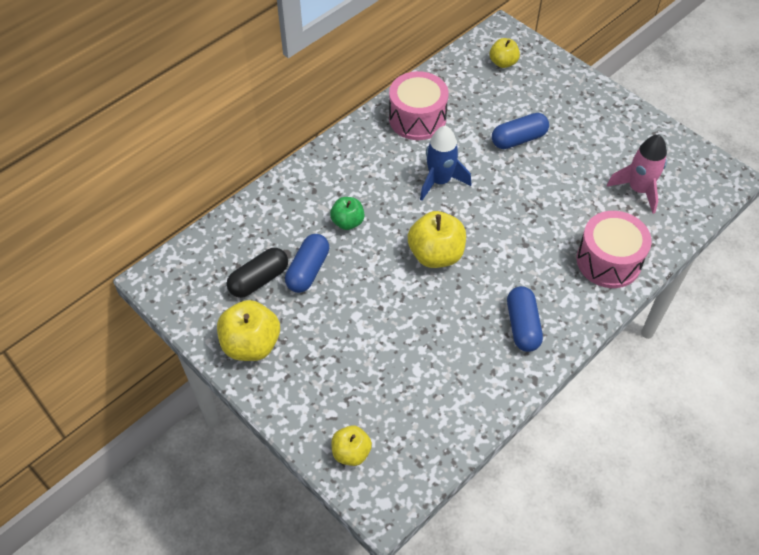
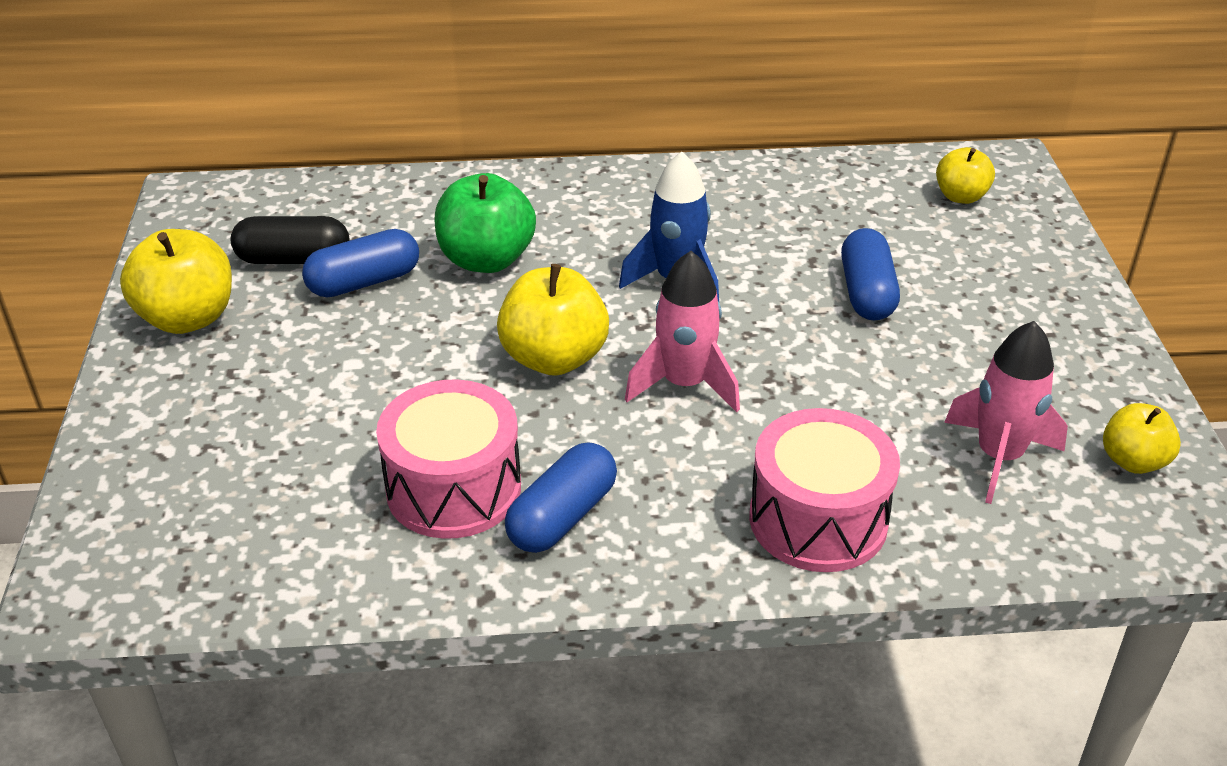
camera: 40 degrees right, 15 degrees down
(347, 222) = (486, 259): green apple -> green apple, size x1.66
(351, 452) = (124, 509): yellow apple -> yellow apple (1133, 461)
(417, 118) = (739, 199): pink drum -> pink drum (454, 488)
(499, 232) = (685, 384): none -> pink rocket
(518, 139) = (867, 292): blue capsule -> blue capsule turned 75 degrees clockwise

